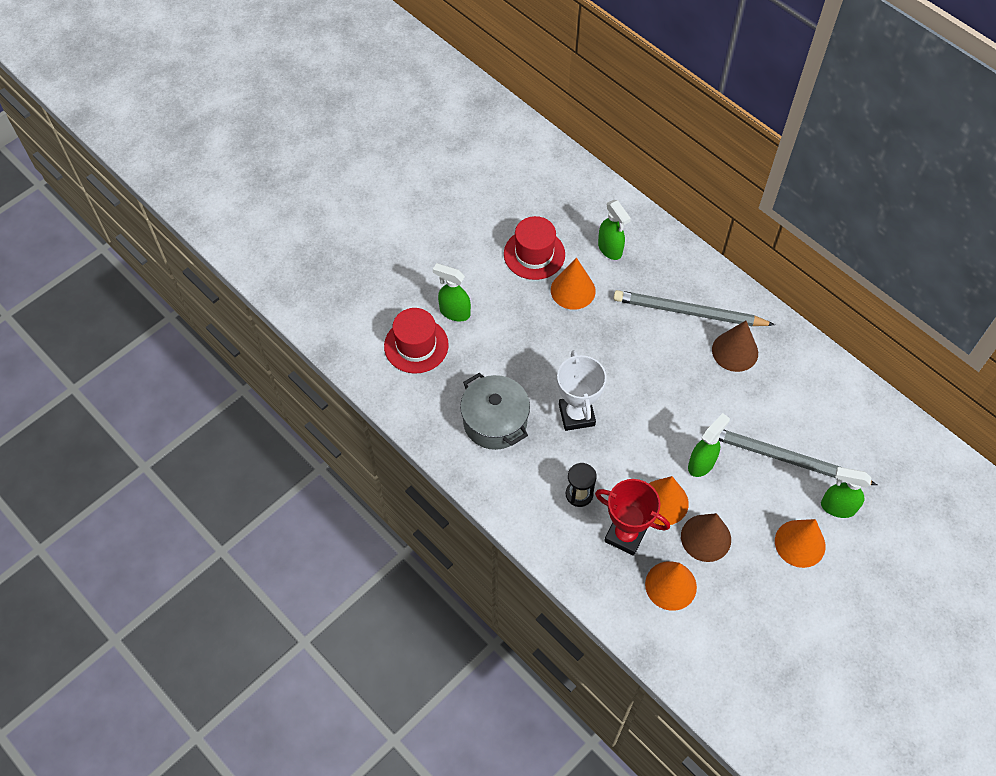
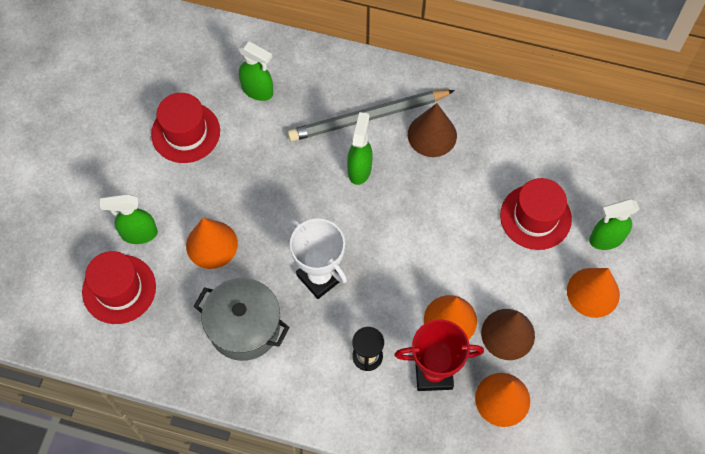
camera: 30 degrees left, 5 degrees up
(573, 290) = (245, 151): orange cone -> orange cone (211, 244)
(701, 463) = (463, 262): green spray bottle -> green spray bottle (359, 169)
(785, 459) = (535, 217): grey pencil -> red hat

